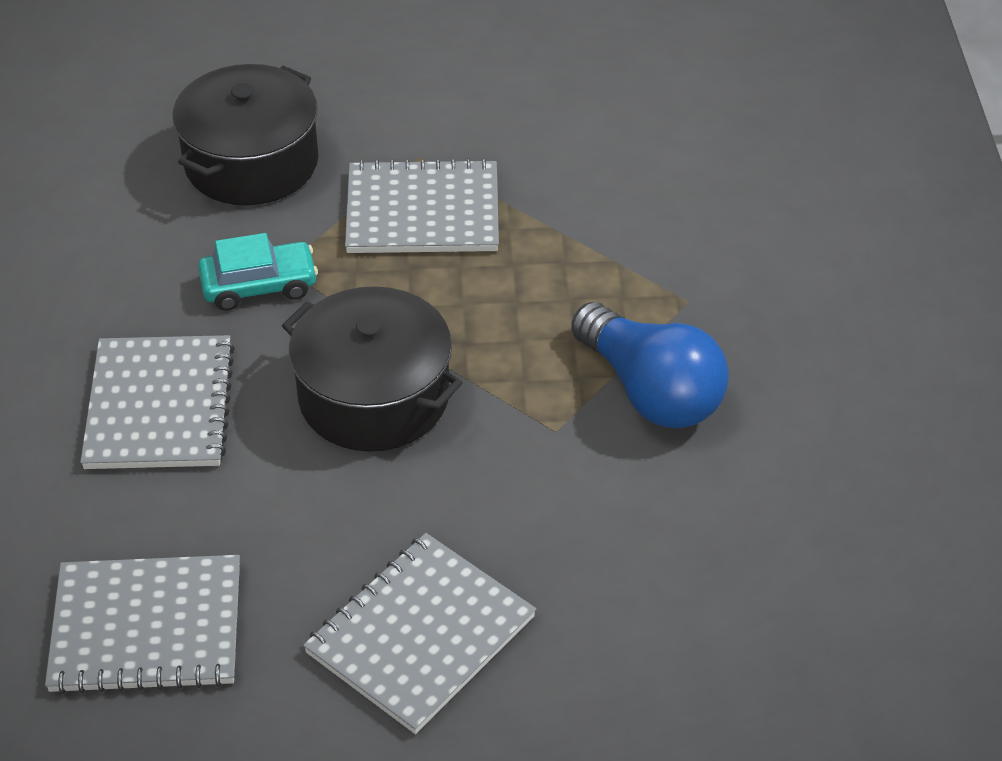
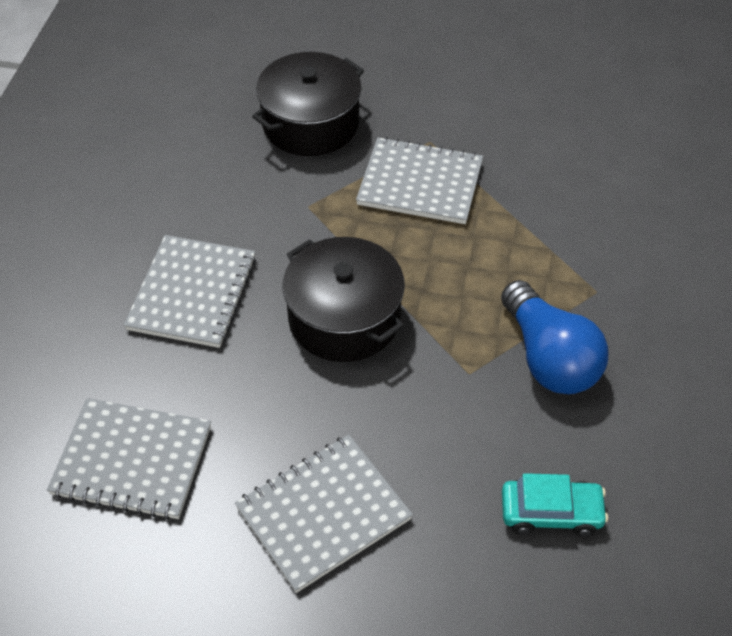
camera: 15 degrees right, 5 degrees up
(259, 286) = (288, 217): turquoise car -> turquoise car (551, 513)

